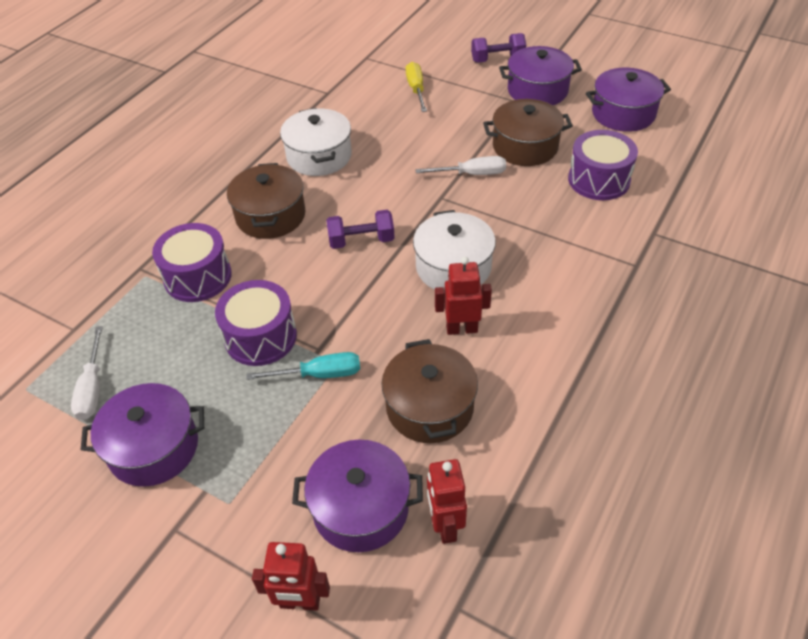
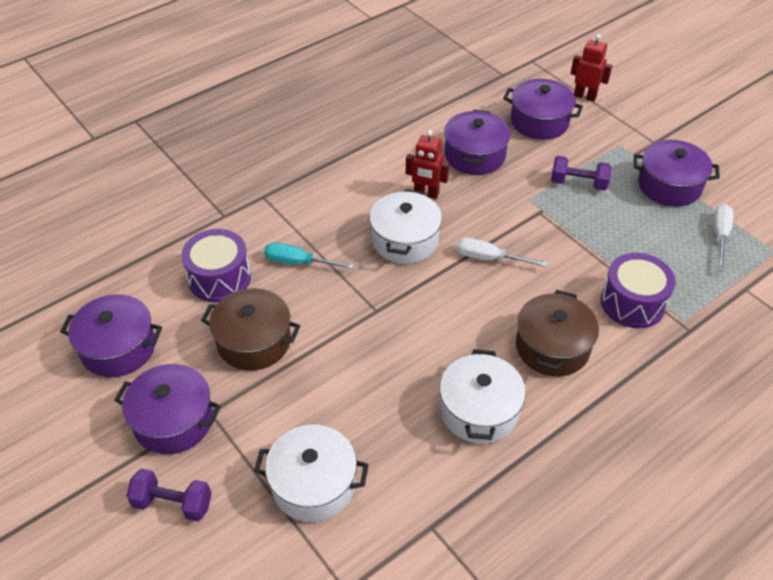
camera: 160 degrees left, 0 degrees up
(260, 337) = (583, 234): purple drum -> none
(319, 374) = (543, 195): turquoise screwdriver -> turquoise screwdriver (298, 262)
(361, 241) = (472, 290): purple dumbbell -> purple dumbbell (578, 183)
(416, 89) = (313, 484): yellow screwdriver -> white pot
(429, 407) = (475, 155): brown pot -> purple pot
(445, 526) = (494, 102): red robot -> none
(472, 174) = (330, 327): white screwdriver -> white screwdriver (489, 258)

